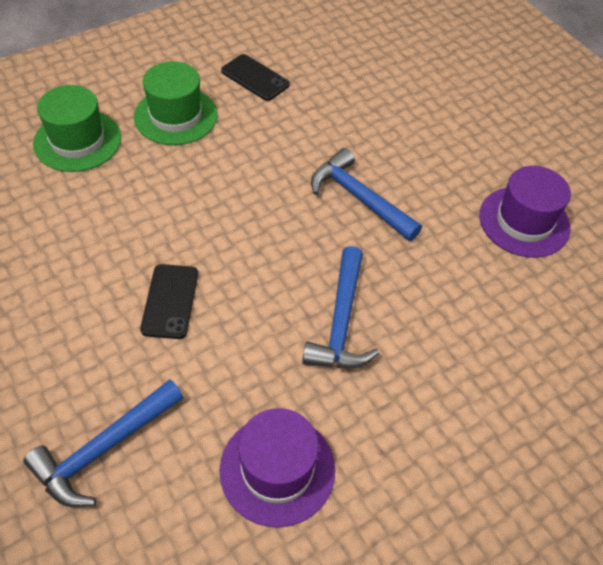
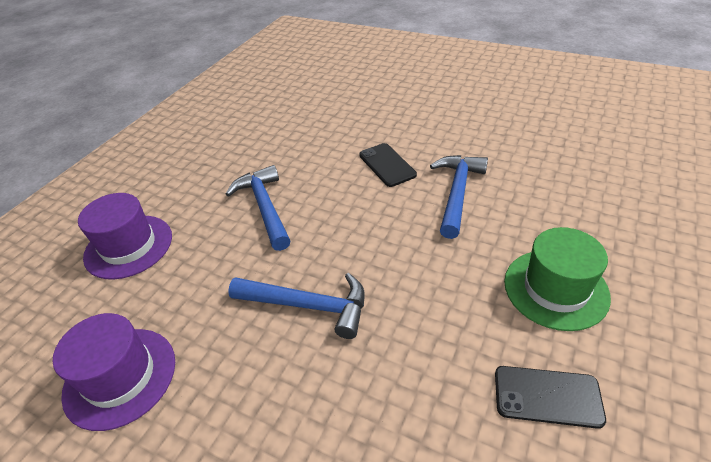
camera: 155 degrees right, 10 degrees down
(77, 140) = (590, 218): green hat -> none
(104, 449) = (352, 106): blue hammer -> blue hammer (457, 193)
(277, 469) = (260, 135): purple hat -> purple hat (128, 246)

